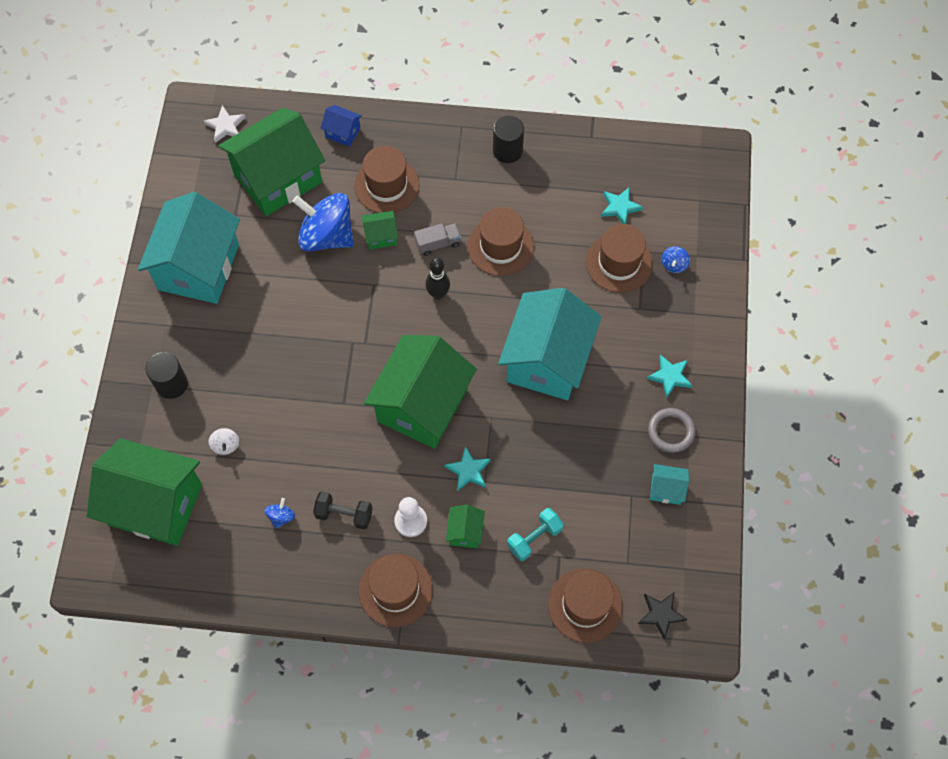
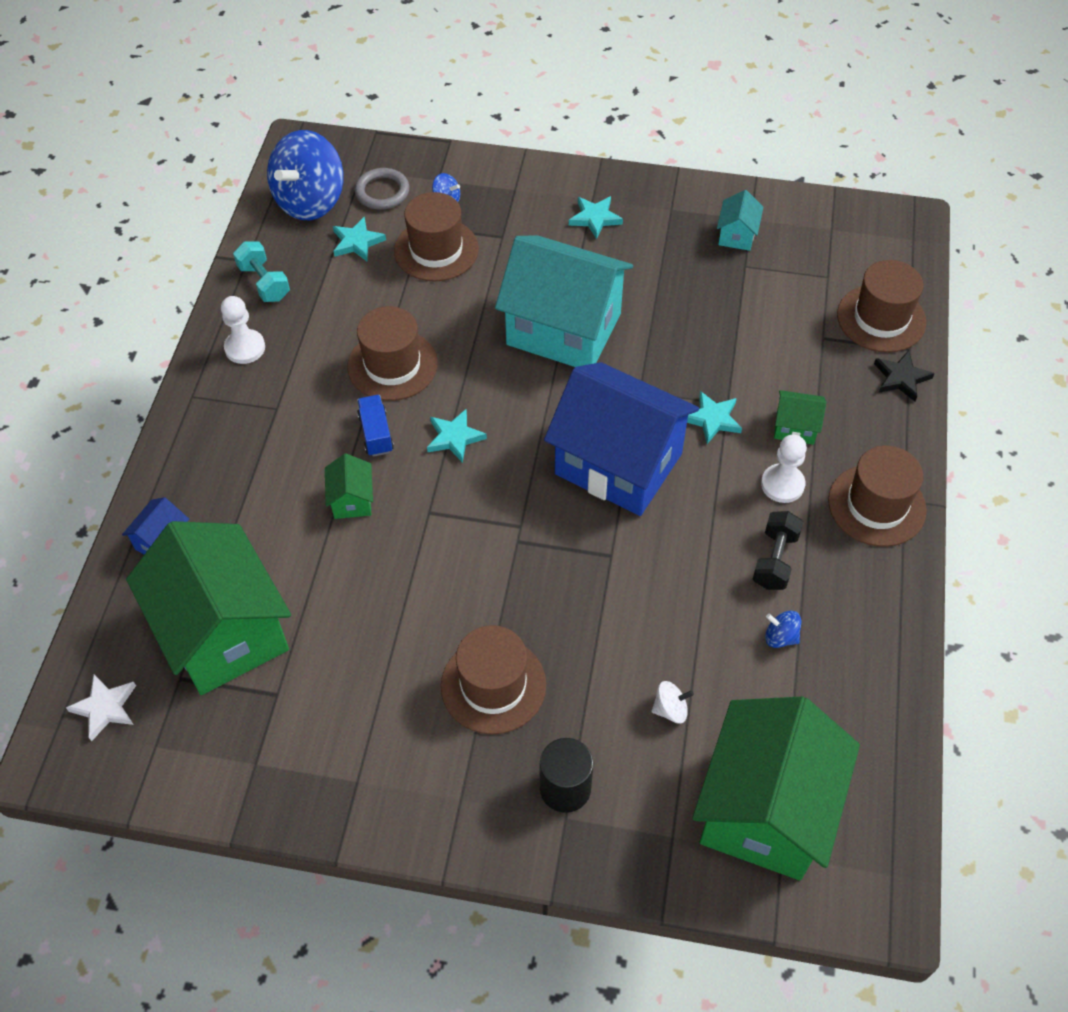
camera: 85 degrees left, 10 degrees down
(199, 267) = (363, 748): turquoise house -> none
(327, 236) = (339, 568): blue spinning top -> blue spinning top (310, 201)
(386, 185) = (269, 489): brown hat -> brown hat (493, 685)
(422, 405) = (618, 464): green house -> blue house
(438, 244) = (376, 434): grey truck -> blue truck
(438, 294) = (454, 437): black bowling pin -> turquoise star
(507, 150) = (245, 348): black cylinder -> white pawn
(534, 538) = (800, 359): turquoise dumbbell -> turquoise dumbbell (264, 283)
(661, 614) = (886, 254): black star -> black star (901, 378)
(671, 431) = (665, 224): grey ring -> grey ring (382, 192)

